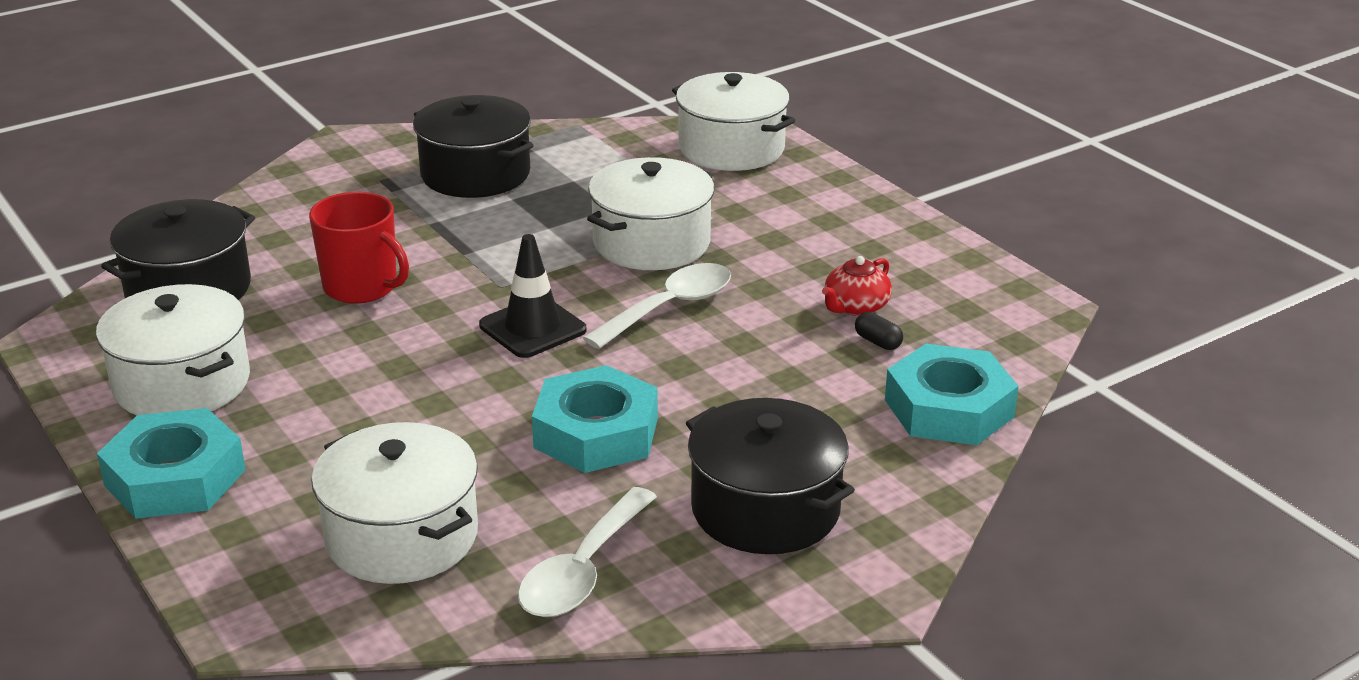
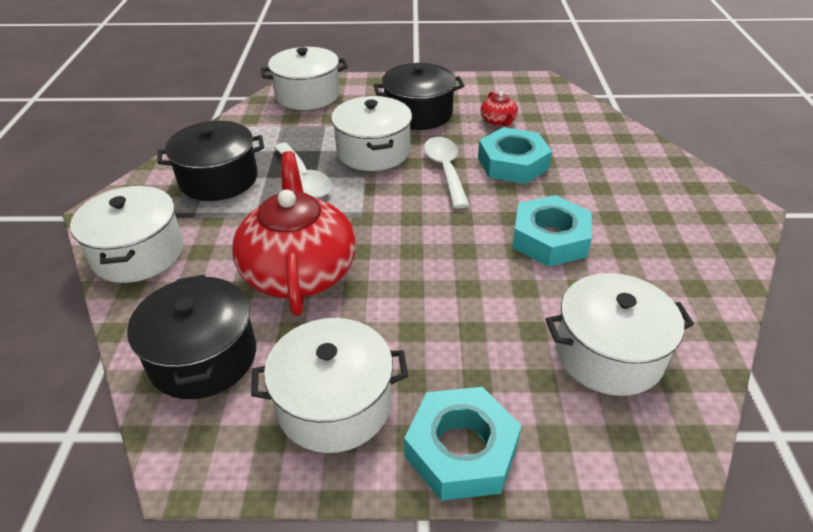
camera: 55 degrees left, 10 degrees up
(303, 190) = (138, 253): none -> white pot
(362, 287) = (299, 270): red mug -> red teapot
(532, 328) = (420, 221): black traffic cone -> none
(583, 570) = (683, 292): white spoon -> white spoon (304, 179)
(765, 509) = (659, 212): black pot -> black pot (418, 113)
(878, 342) = (535, 128): black capsule -> none
(949, 408) = (606, 132): turquoise nut -> turquoise nut (513, 163)

